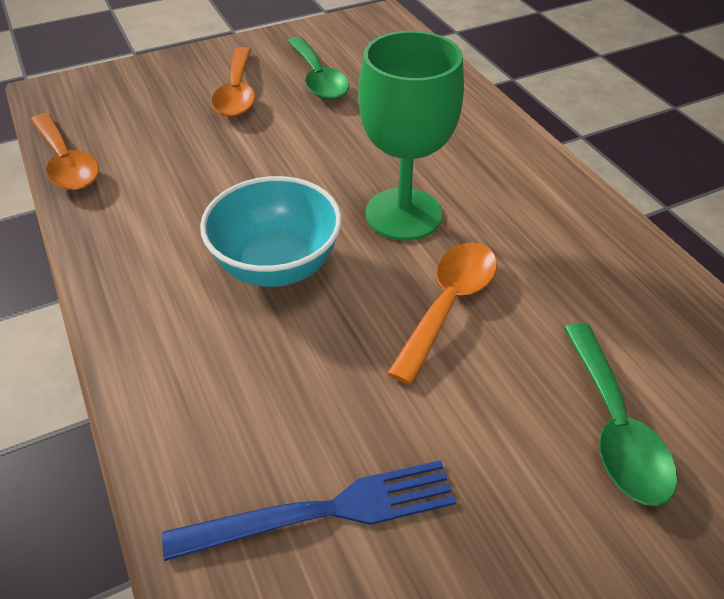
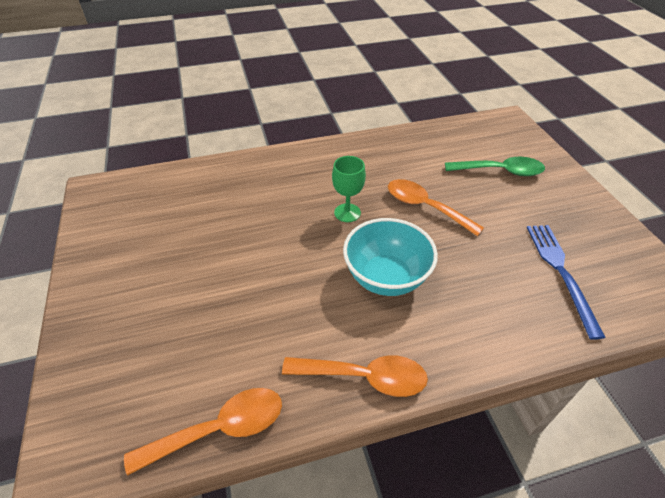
camera: 80 degrees left, 0 degrees up
(237, 92) = (162, 289): orange spoon -> orange spoon (364, 377)
(318, 78) = (168, 235): green spoon -> none
(403, 214) = (347, 213): green goblet -> green goblet, size x0.55

